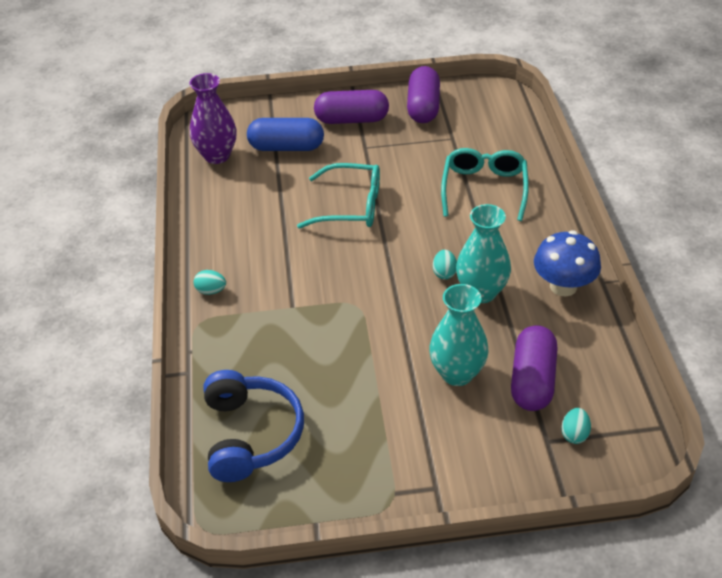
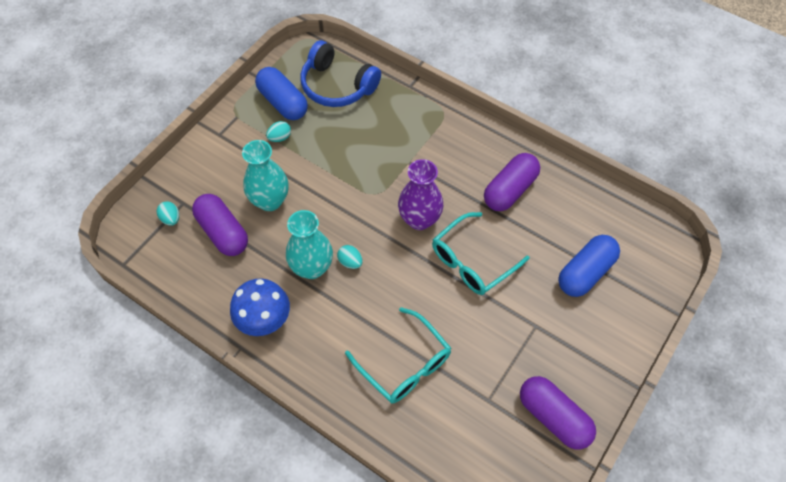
camera: 130 degrees right, 15 degrees up
(211, 291) = (465, 133): turquoise egg -> turquoise egg (280, 138)
(217, 156) = (615, 222): purple vase -> purple vase (419, 219)
(328, 465) = (283, 102): none -> blue capsule
(351, 119) = (584, 346): purple capsule -> purple capsule (510, 190)

